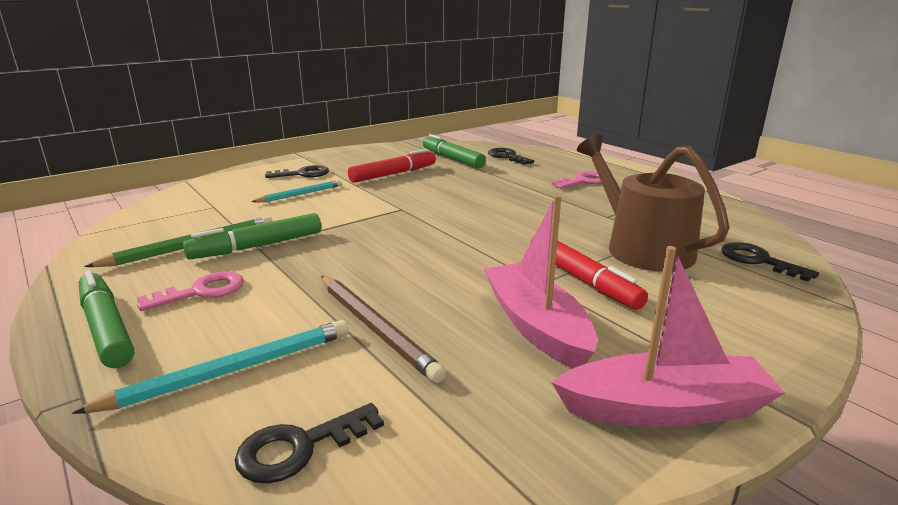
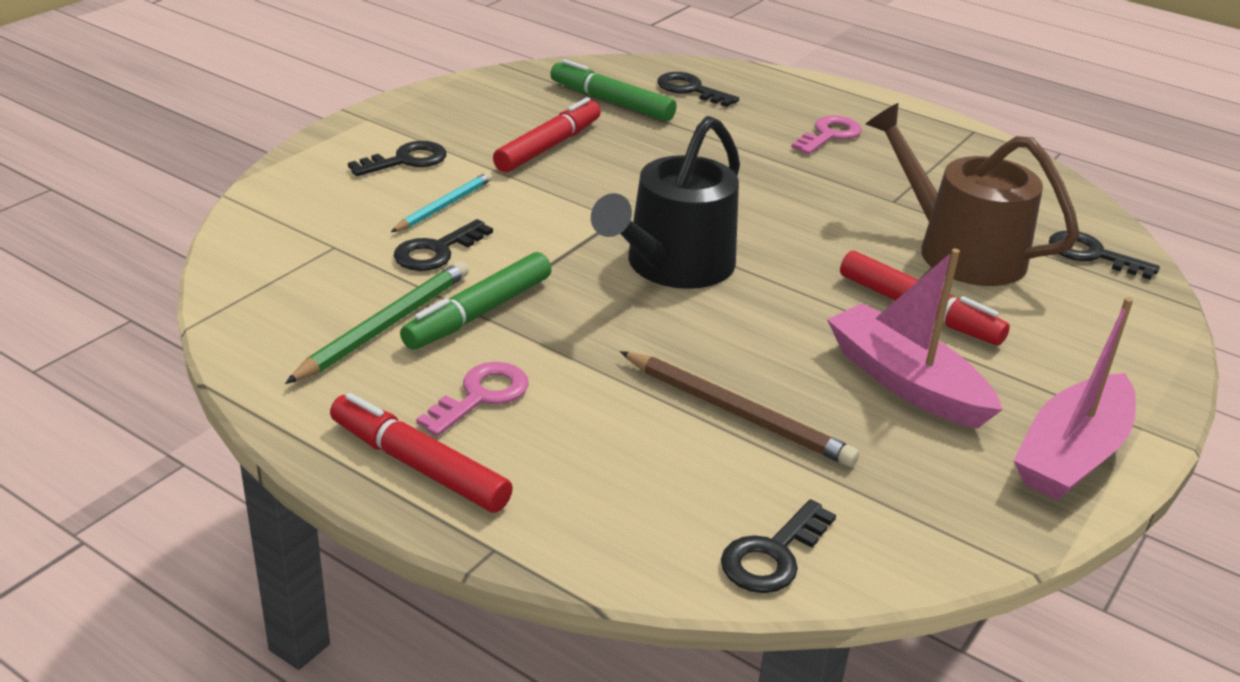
camera: 20 degrees left, 10 degrees up
(106, 328) = (419, 465): green marker -> red marker
(231, 371) = (627, 492): turquoise pencil -> none
(270, 214) = (436, 251): none -> black key
(414, 235) = (673, 266): none -> black watering can
(664, 408) = (1071, 455): pink boat -> pink boat turned 150 degrees clockwise

